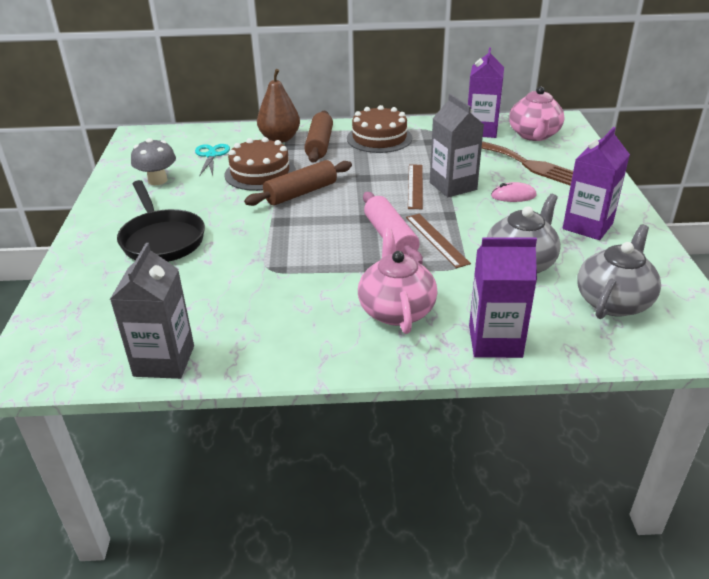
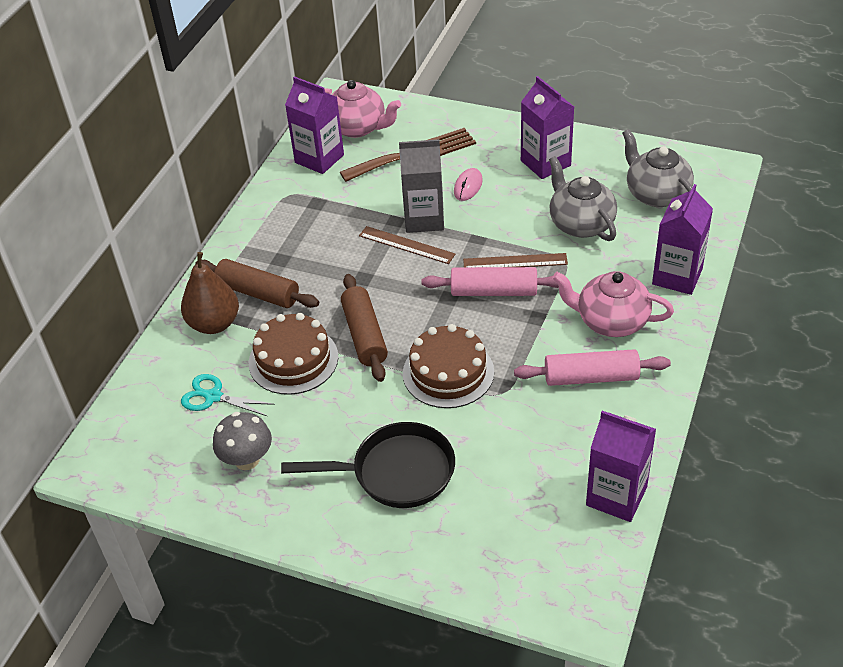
camera: 65 degrees left, 10 degrees up
(164, 361) = (616, 496): grey carton -> purple carton
(312, 313) = (591, 377): none -> pink rolling pin
(379, 138) = (278, 239): brown cake -> brown cake (448, 372)

